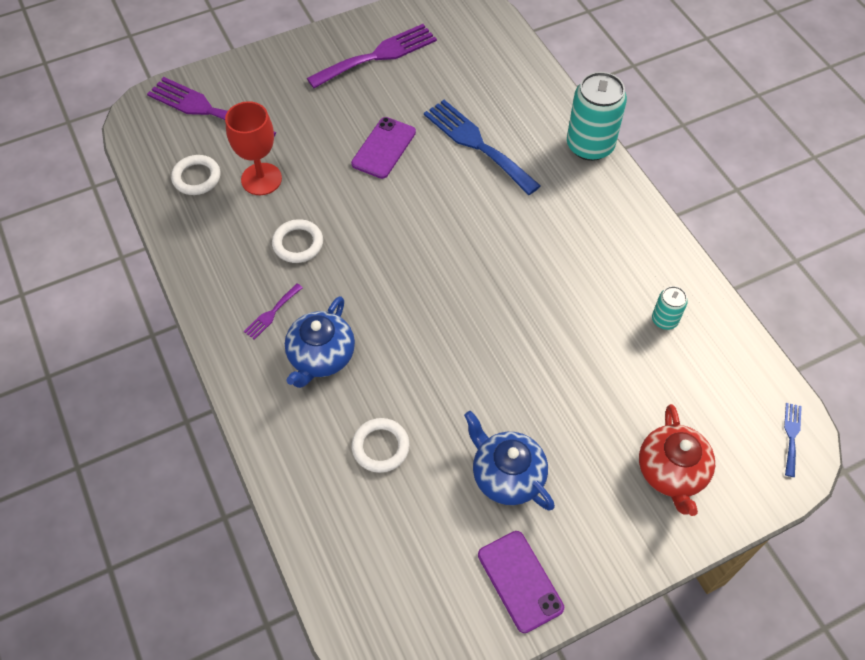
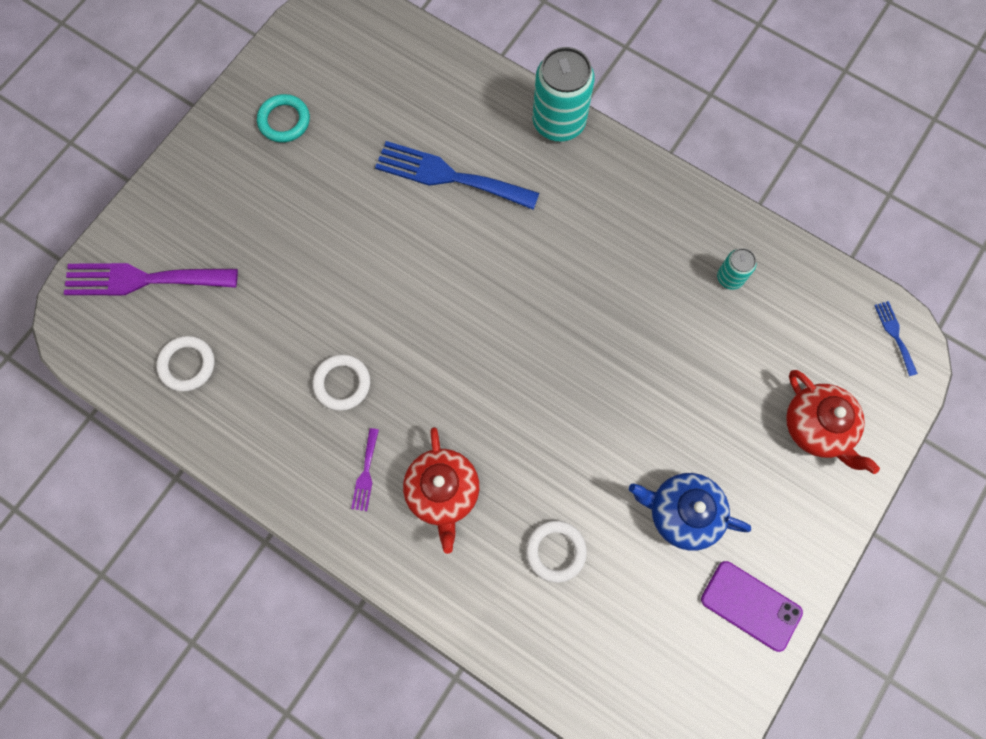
camera: 30 degrees left, 15 degrees up
(261, 179) = (257, 330): red goblet -> none
(321, 356) = (443, 492): blue teapot -> red teapot
(378, 56) = (284, 121): purple fork -> turquoise ring
(383, 148) = (359, 229): purple phone -> none

